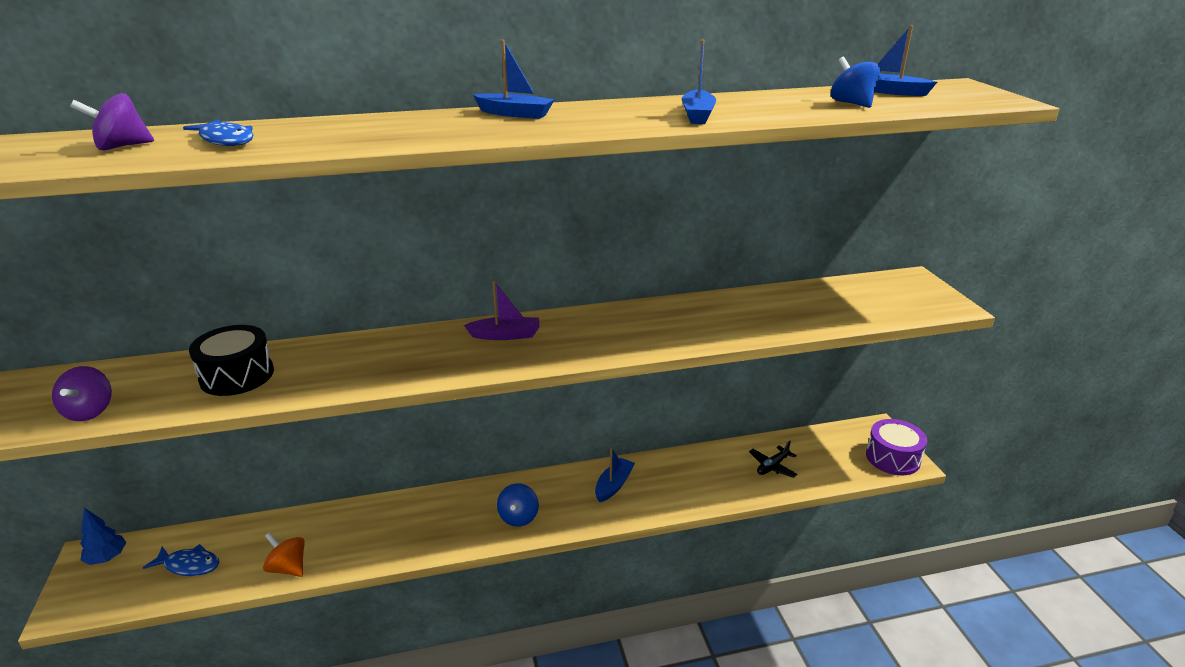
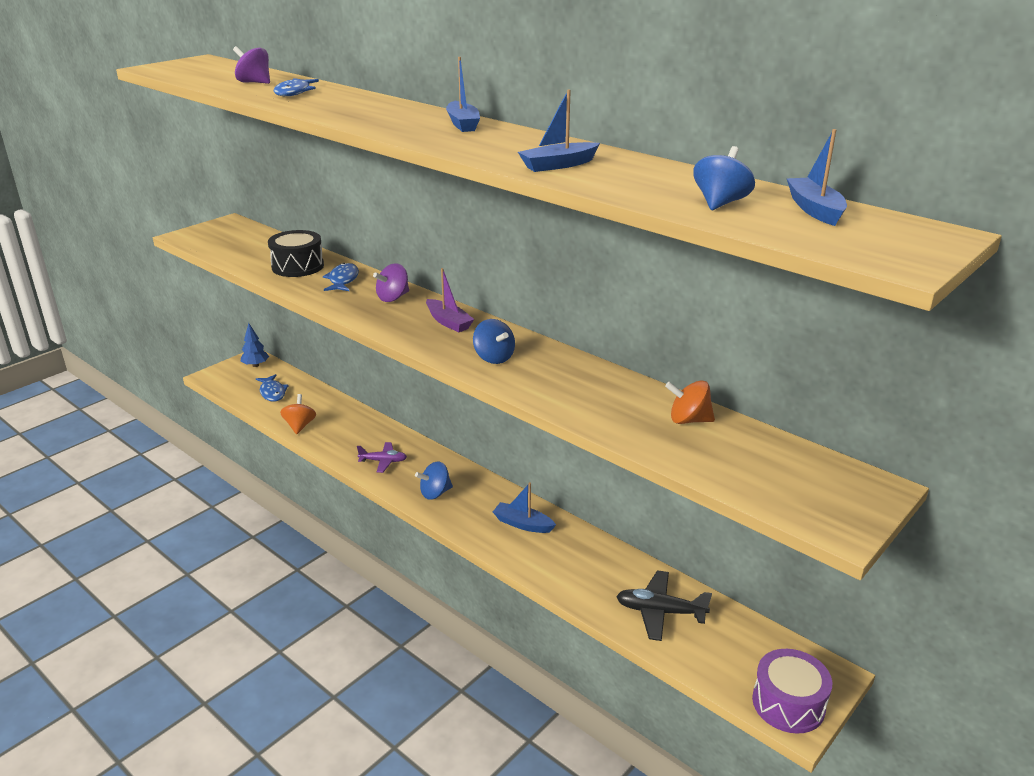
camera: 55 degrees right, 0 degrees up
(89, 411) = (225, 250): purple spinning top -> purple spinning top (393, 298)
(322, 359) = (343, 280): none -> blue fish
(430, 530) = (383, 461): none -> purple plane
(601, 337) = (494, 358): none -> blue spinning top
(614, 485) = (523, 524): blue boat -> blue boat turned 150 degrees counterclockwise
(772, 466) = (660, 612): black plane -> black plane, size x1.50
(783, 300) = (688, 420): none -> orange spinning top

